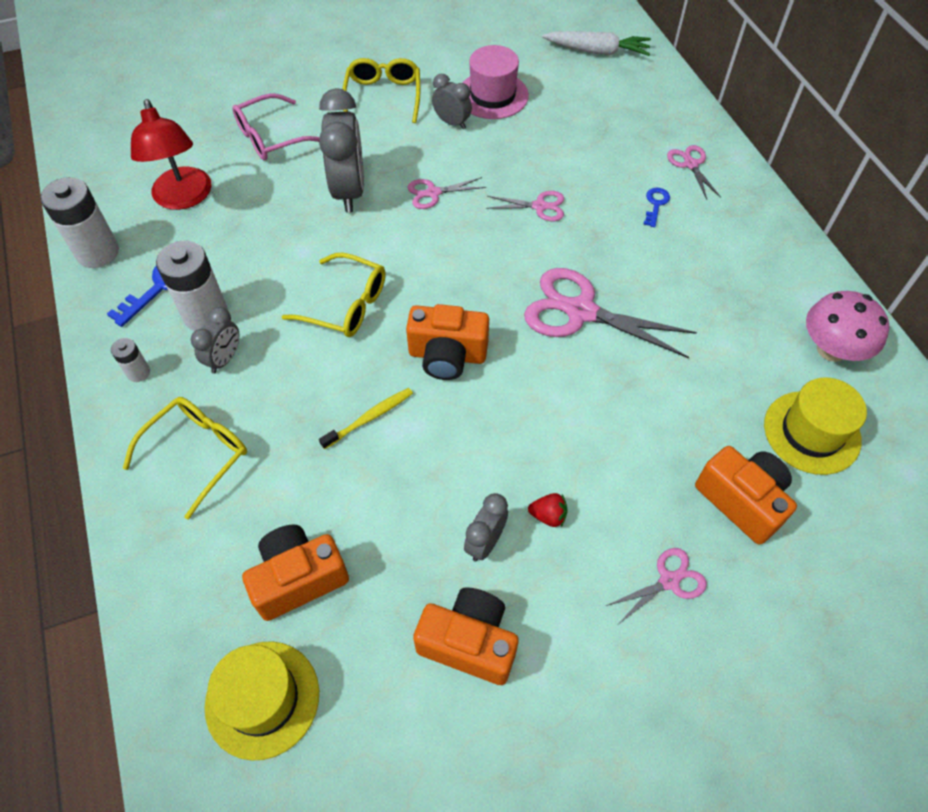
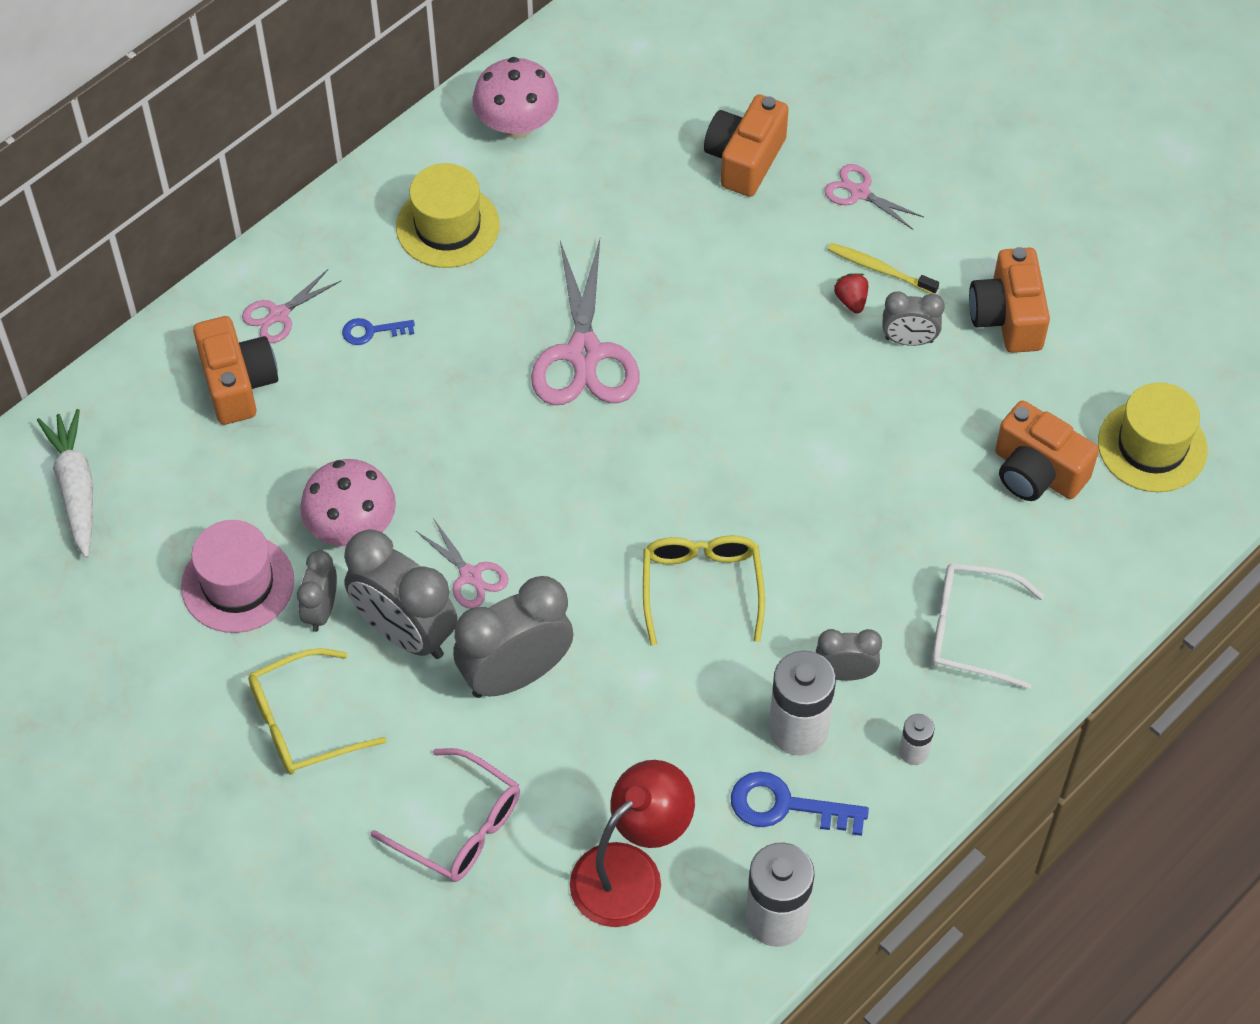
camera: 115 degrees left, 0 degrees up
(198, 453) = (970, 631): yellow glasses -> white glasses
(369, 418) = (835, 494): yellow toothbrush -> yellow toothbrush (880, 269)
(412, 152) = (405, 633): none -> grey clock
(447, 355) = (715, 456): orange camera -> orange camera (238, 384)
(502, 151) = (352, 528): none -> pink mushroom
(540, 206) = (435, 449): pink scissors -> none
(811, 432) = (634, 123): yellow hat -> yellow hat (447, 226)

